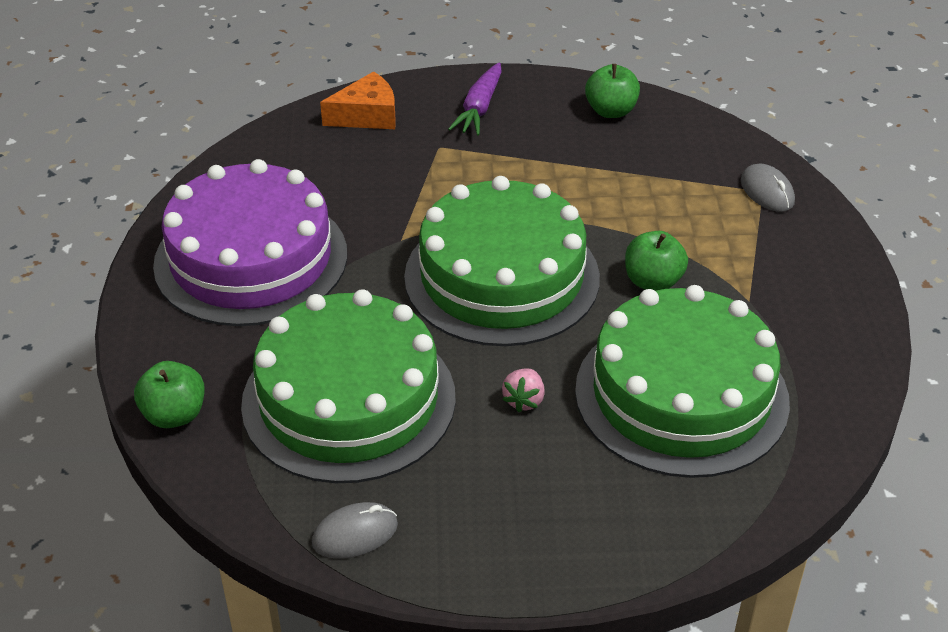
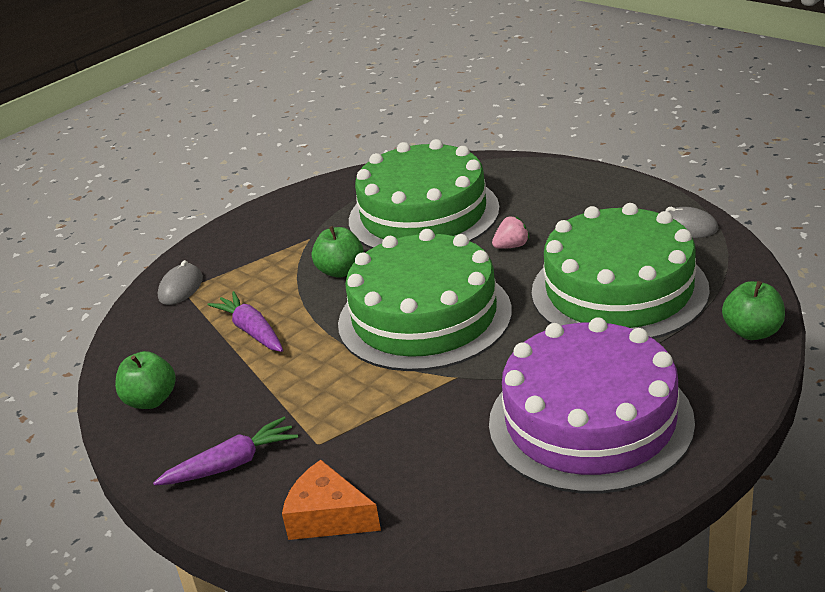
camera: 130 degrees left, 10 degrees down
(631, 190) = (251, 331): none -> purple carrot

